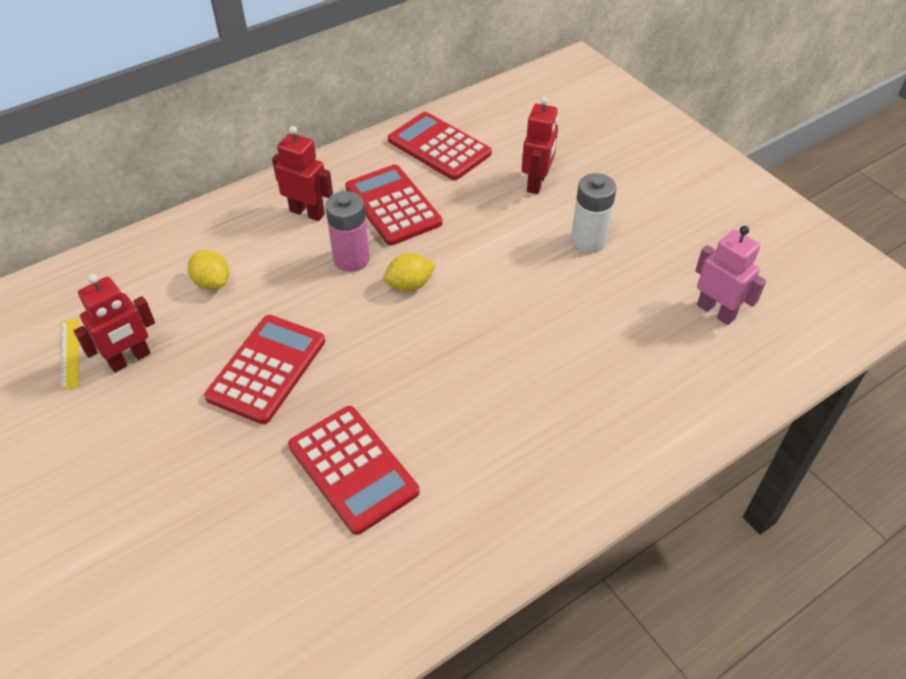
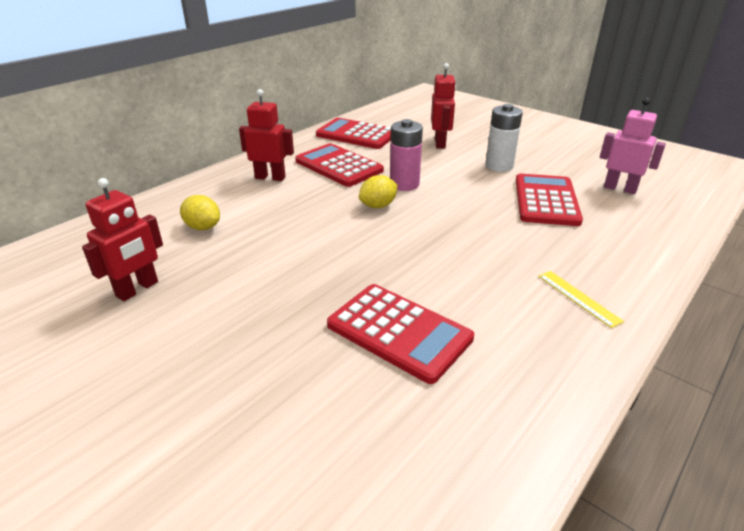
camera: 15 degrees left, 15 degrees down
(70, 353) = (71, 295): yellow ruler -> yellow ruler (578, 298)
(267, 369) = (279, 275): red calculator -> red calculator (546, 200)
(351, 259) = (321, 198): pink battery -> pink battery (404, 184)

